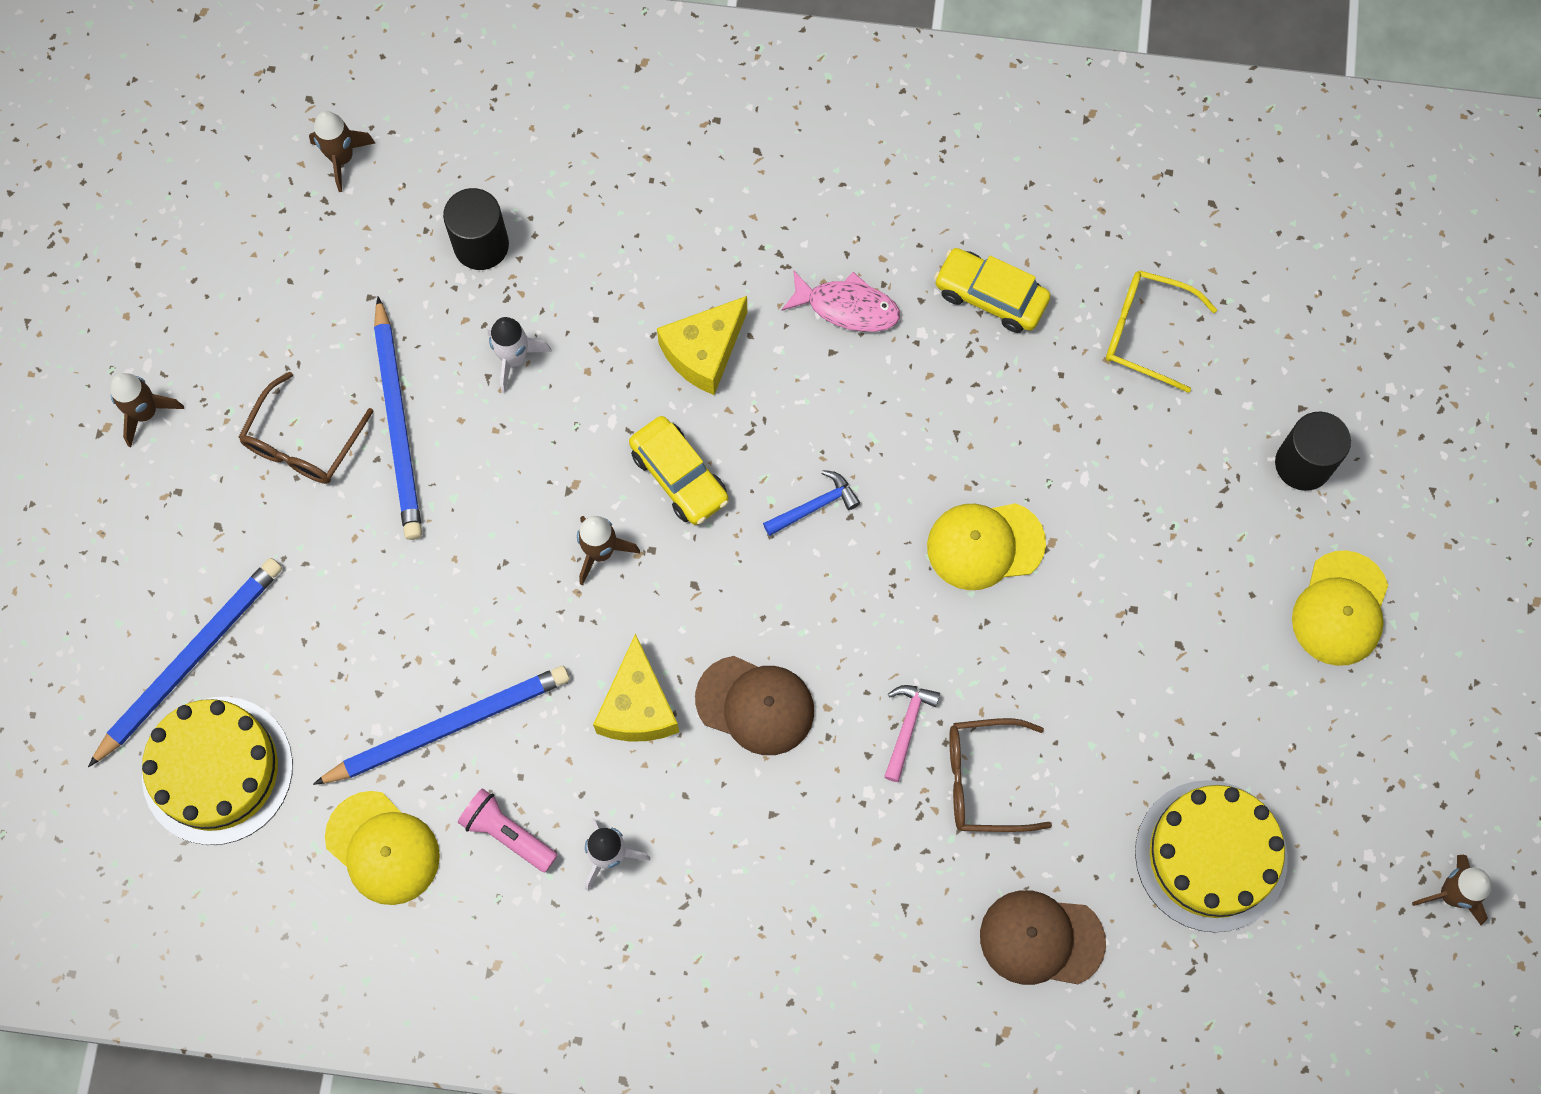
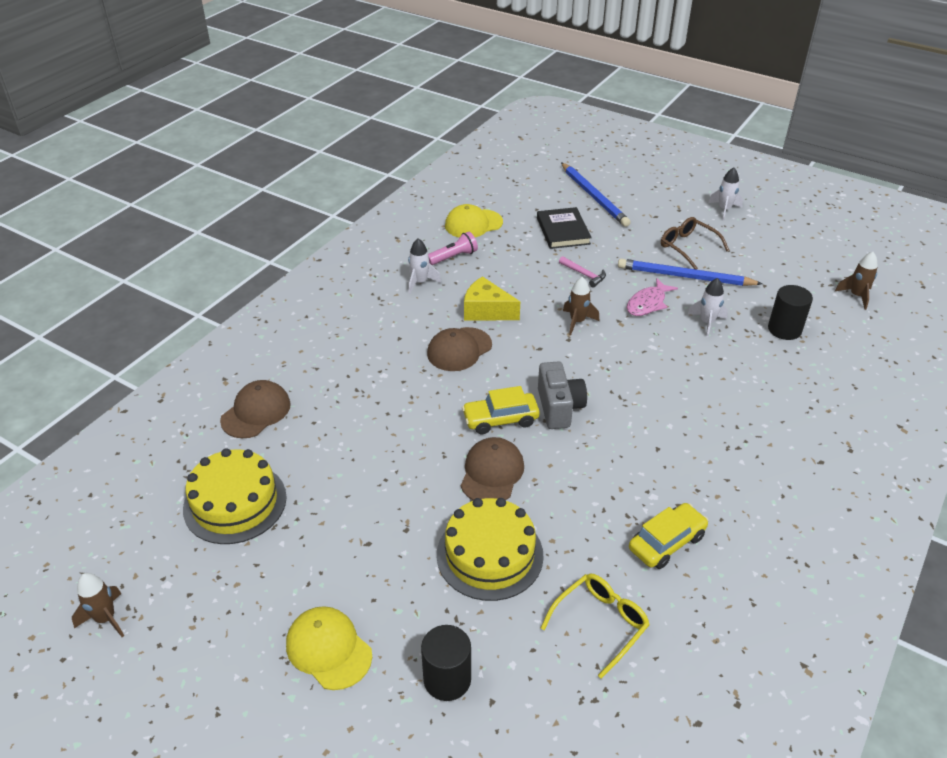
camera: 115 degrees right, 30 degrees down
(146, 413) = (724, 209): brown rocket -> white rocket
(217, 770) = (539, 193): yellow cake -> yellow cake (490, 554)
(338, 673) = (563, 231): none -> black book
(448, 726) = (516, 254): blue pencil -> none
(679, 476) = (606, 361): yellow car -> yellow car (500, 419)
(704, 352) = (681, 394): yellow cheese -> none
(814, 506) = (559, 407): blue hammer -> grey camera
(847, 307) = (686, 466): pink fish -> pink fish (648, 303)
(907, 727) = (407, 401): pink hammer -> pink hammer (584, 274)
(984, 780) = (355, 421): brown glasses -> none
(985, 545) = (492, 473): yellow cap -> brown cap

